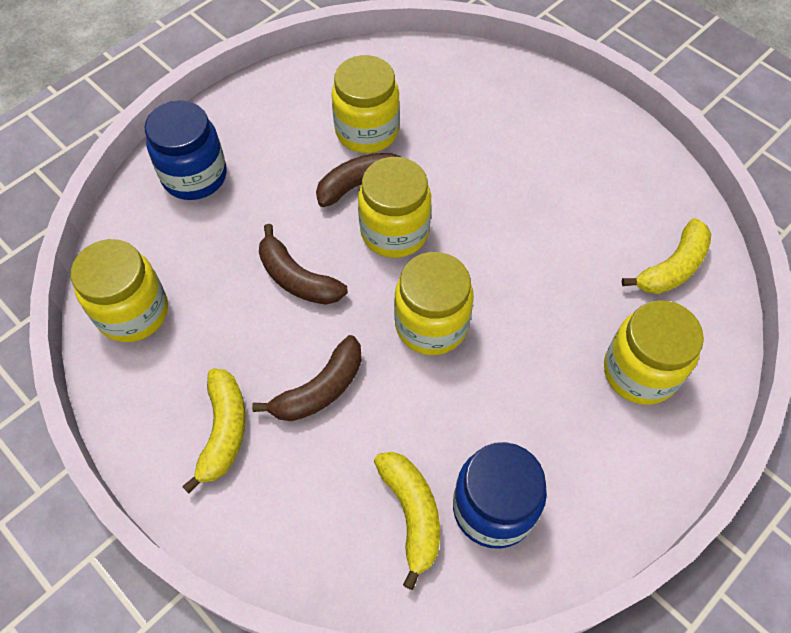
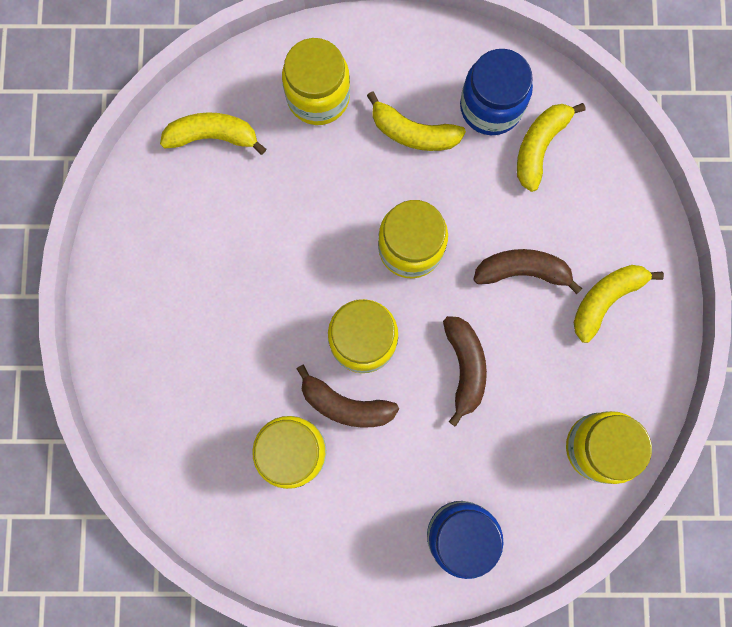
camera: 135 degrees left, 20 degrees up
(532, 417) = (413, 132): none -> yellow banana

